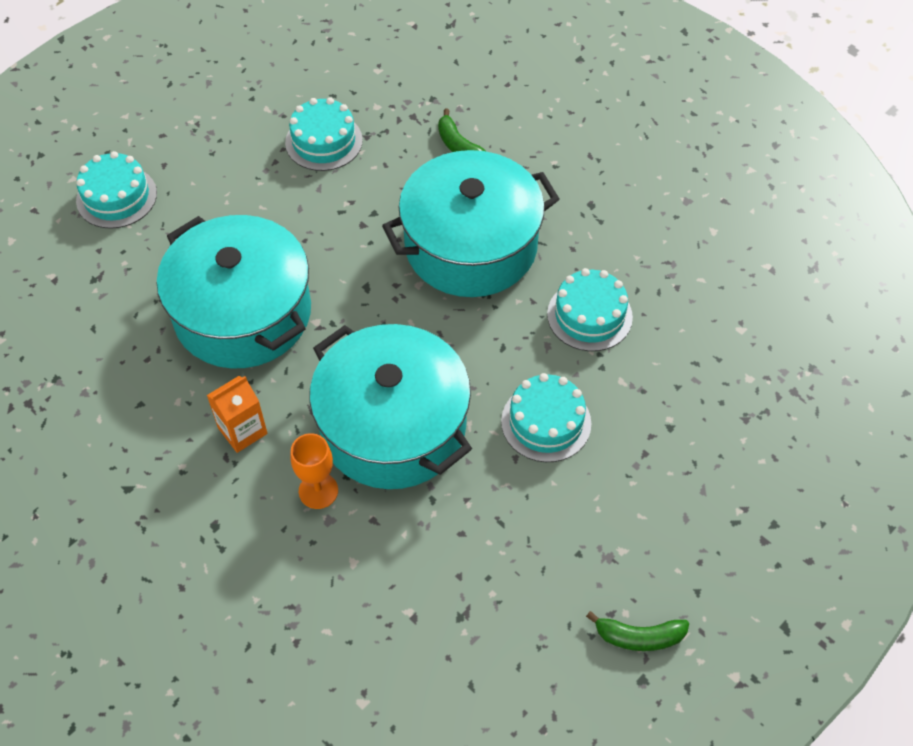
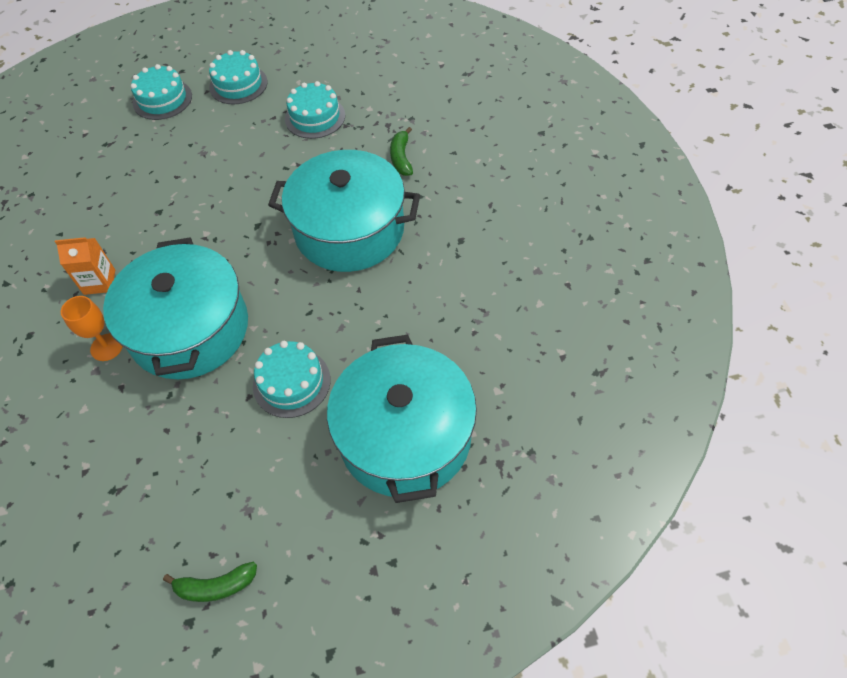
camera: 35 degrees right, 0 degrees up
(243, 313) = (167, 206): turquoise pot -> turquoise pot (405, 436)
(589, 315) = (390, 320): turquoise cake -> turquoise cake (238, 84)
(639, 637) = (216, 586): green banana -> green banana turned 45 degrees counterclockwise

